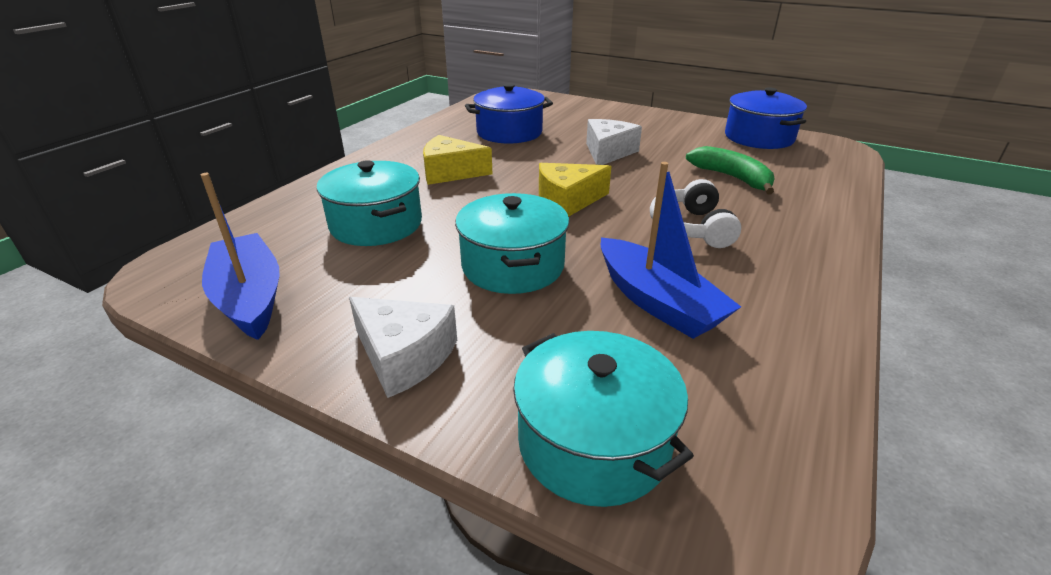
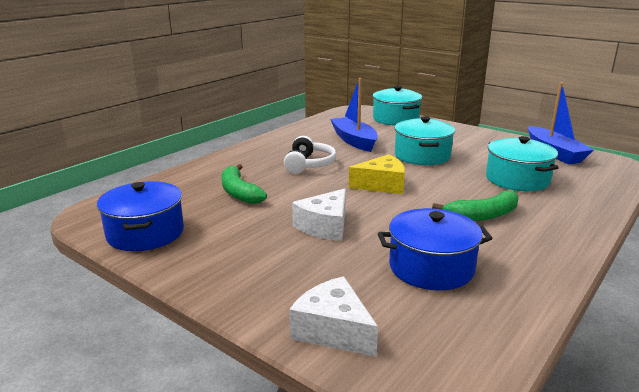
camera: 170 degrees left, 10 degrees down
(404, 356) = (465, 135): white cheese -> white cheese (333, 330)
(450, 172) = (483, 215): yellow cheese -> green banana

